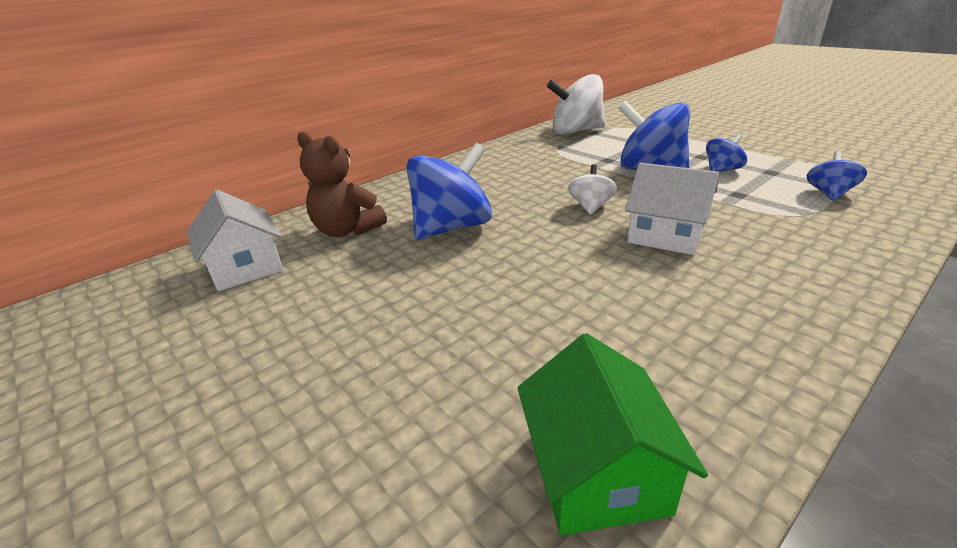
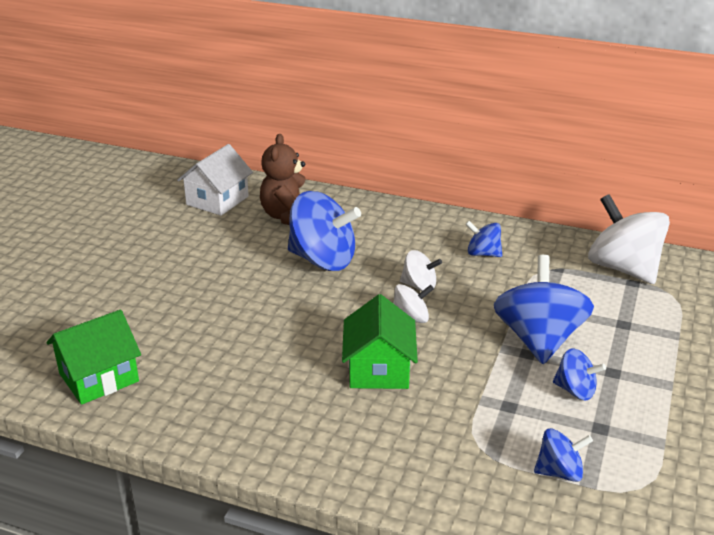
camera: 60 degrees right, 0 degrees up
(515, 164) = (483, 254): none -> blue spinning top
(541, 194) = (419, 286): none -> white spinning top
(665, 235) = (379, 369): white house -> green house

